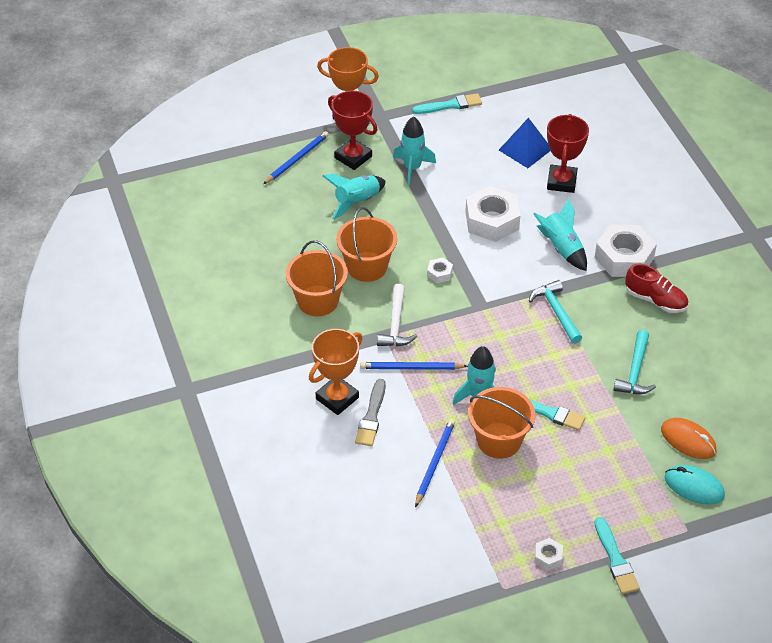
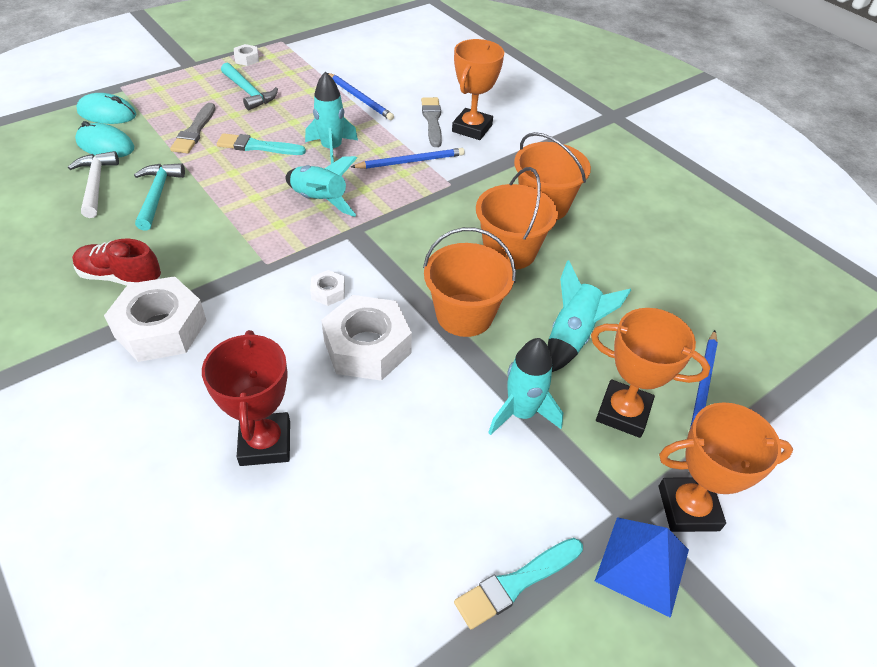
camera: 160 degrees right, 0 degrees up
(353, 157) = (623, 412): red trophy -> orange trophy
(396, 324) = (445, 197): white hammer -> white hammer (96, 184)
(434, 462) = (360, 98): blue pencil -> blue pencil turned 45 degrees counterclockwise
(439, 273) = (416, 260): white nut -> white nut (328, 292)
(499, 440) = (303, 120): orange bucket -> orange bucket (464, 315)
(525, 149) = (340, 502): blue pyramid -> blue pyramid (642, 565)
(556, 312) = (256, 241): turquoise hammer -> turquoise hammer (249, 92)
(561, 248) = (256, 325): turquoise rocket -> turquoise rocket (319, 201)
(606, 444) = (194, 131): none -> grey brush
(615, 559) = (188, 64): turquoise brush -> none
(688, 440) = (105, 145): orange mouse -> turquoise mouse

